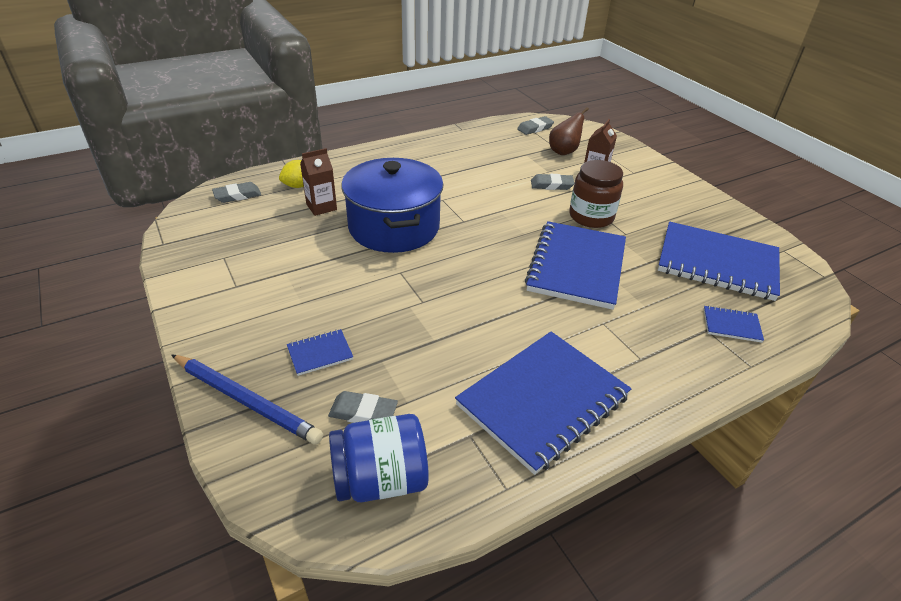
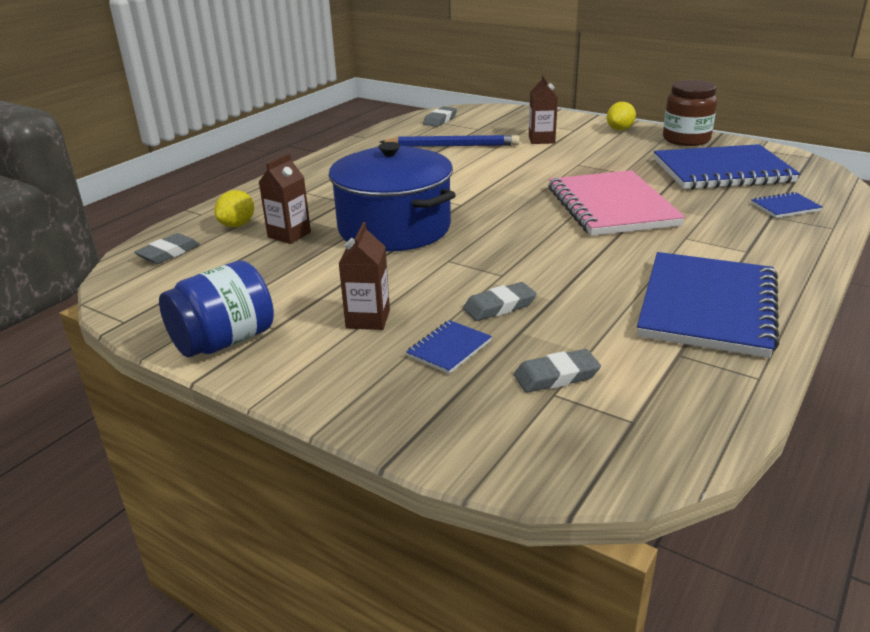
camera: 25 degrees left, 10 degrees down
(246, 400) = (418, 415): blue pencil -> blue pencil (452, 146)
(296, 304) = (368, 319): none -> brown carton
(380, 479) = (641, 418): blue jar -> blue jar (224, 341)
(551, 185) = (511, 156): grey eraser -> grey eraser (499, 306)
(564, 151) = (491, 130): brown pear -> none
(576, 267) = (611, 206): blue notebook -> pink notebook
(591, 216) = (577, 169): brown jar -> brown jar (686, 139)
(674, 185) = (619, 129): none -> yellow lemon

